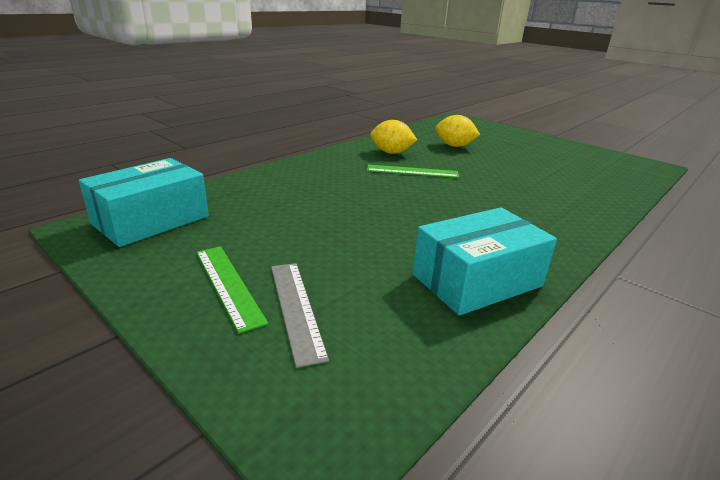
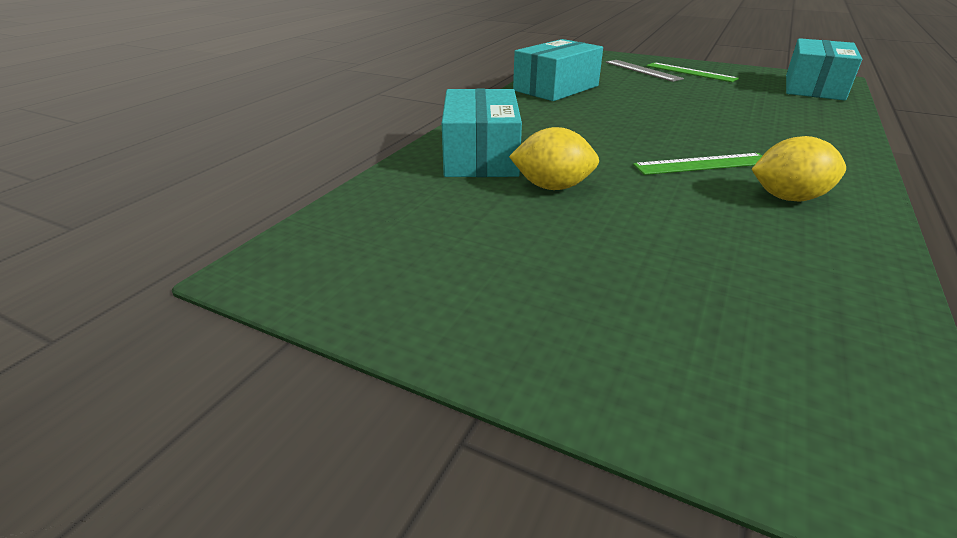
camera: 165 degrees right, 5 degrees up
(454, 146) = (712, 247): yellow lemon -> yellow lemon (552, 187)
(568, 199) = (480, 156): none -> turquoise box

